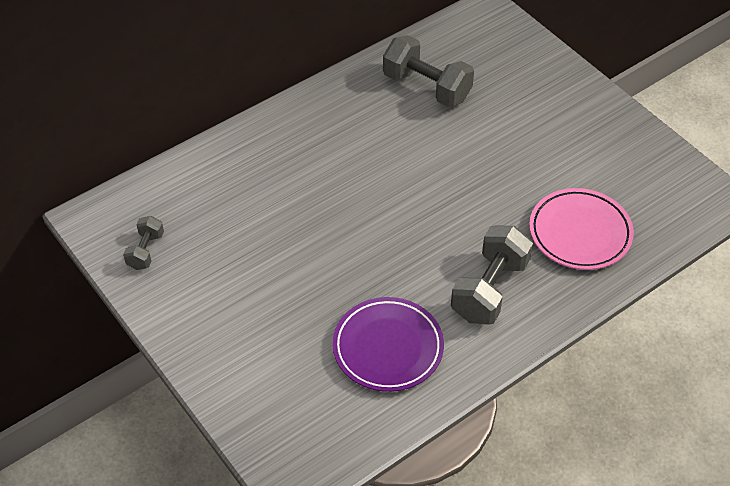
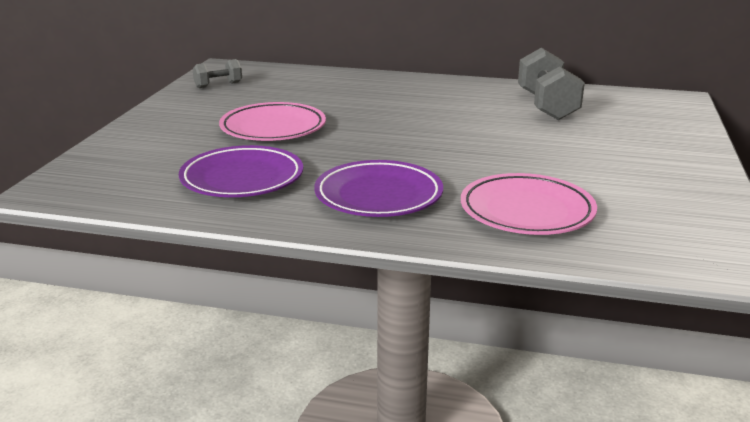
camera: 50 degrees right, 25 degrees down
(301, 274) = (273, 128): none -> pink plate
(489, 290) = (378, 196): grey dumbbell -> purple plate

